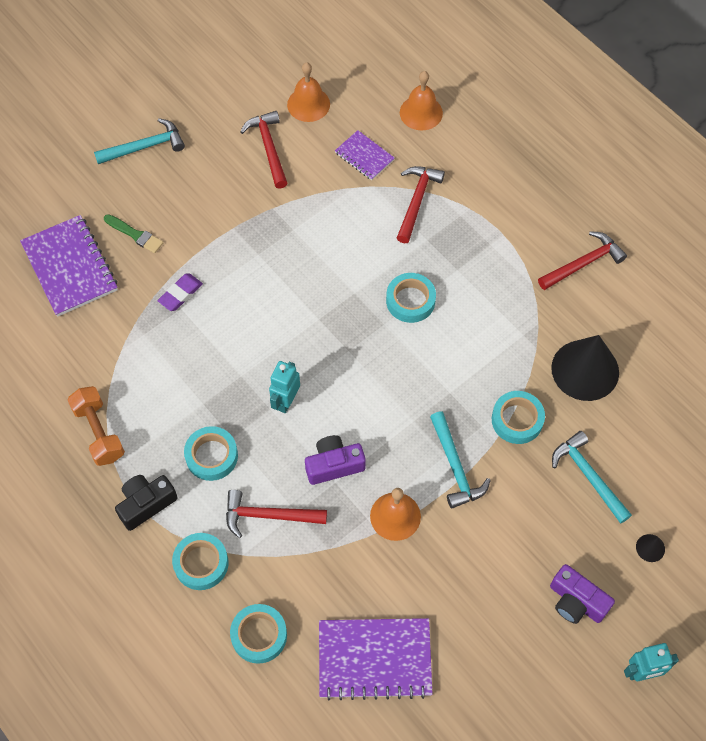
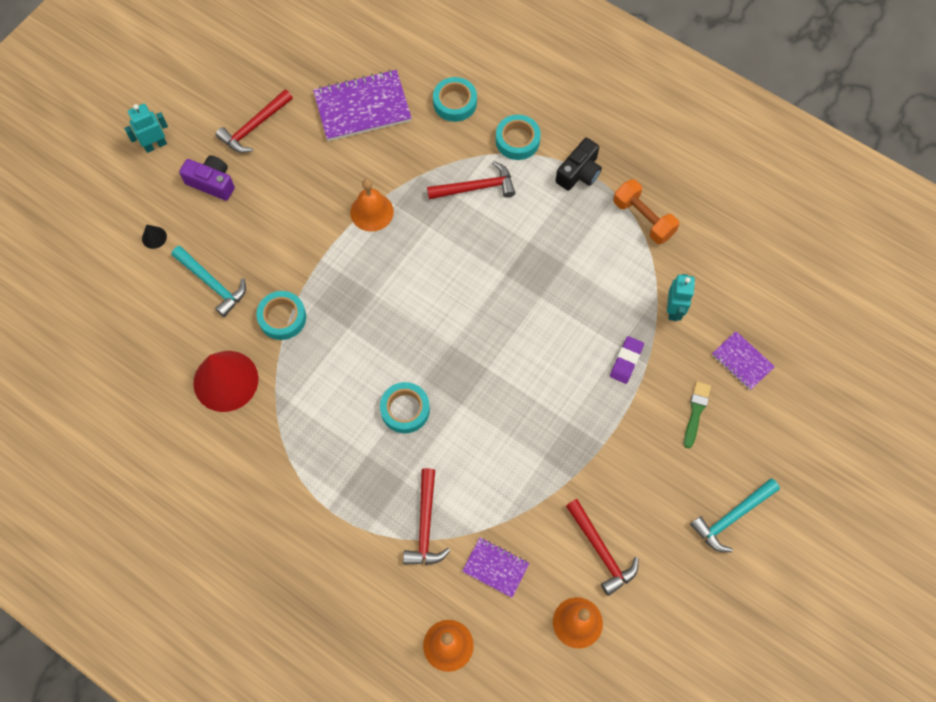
camera: 165 degrees right, 5 degrees up
(70, 267) = (742, 361): purple notebook -> purple notebook, size x0.55
(135, 235) = (696, 411): green brush -> green brush turned 90 degrees clockwise
(211, 456) = (540, 222): turquoise tape -> none
(286, 401) = (493, 284): turquoise robot -> turquoise robot (674, 310)
(334, 465) = (434, 240): purple camera -> none
(455, 467) = (330, 263): turquoise hammer -> none
(583, 263) = (239, 495): red hammer -> red hammer (254, 127)
(585, 370) = (226, 381): black cone -> red cone

